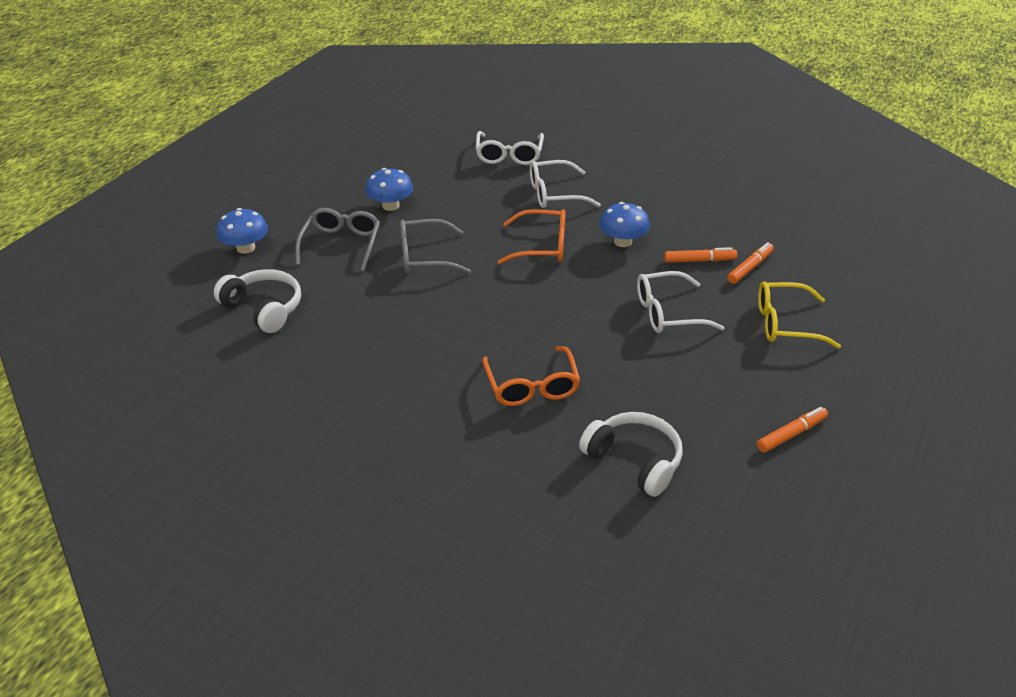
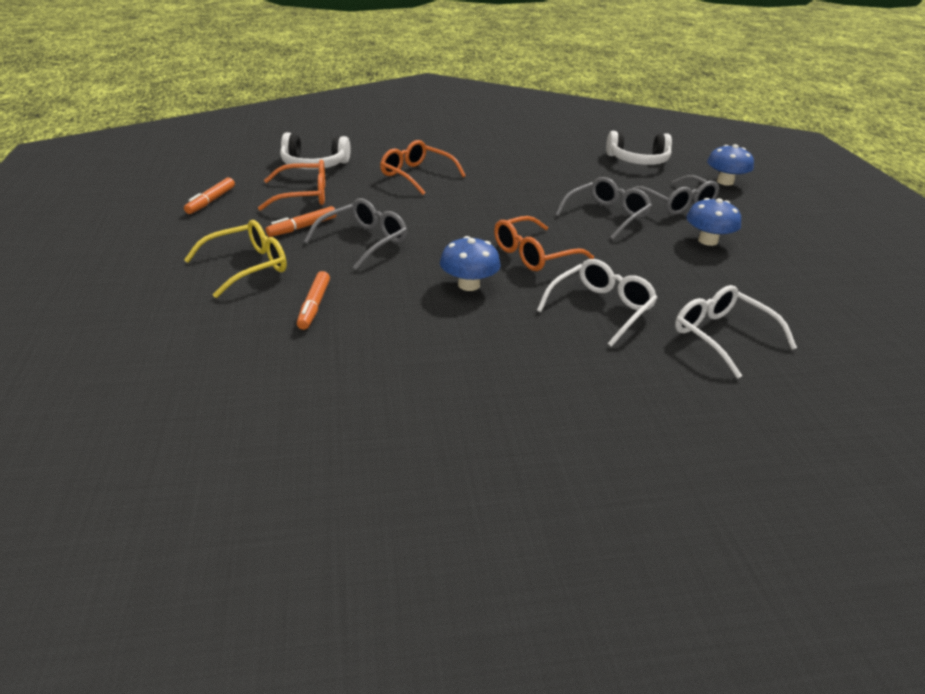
camera: 140 degrees right, 5 degrees down
(669, 312) = (363, 242): white glasses -> grey glasses
(685, 402) = (302, 195): none -> orange glasses
(699, 260) = (374, 294): orange marker -> orange marker (302, 227)

